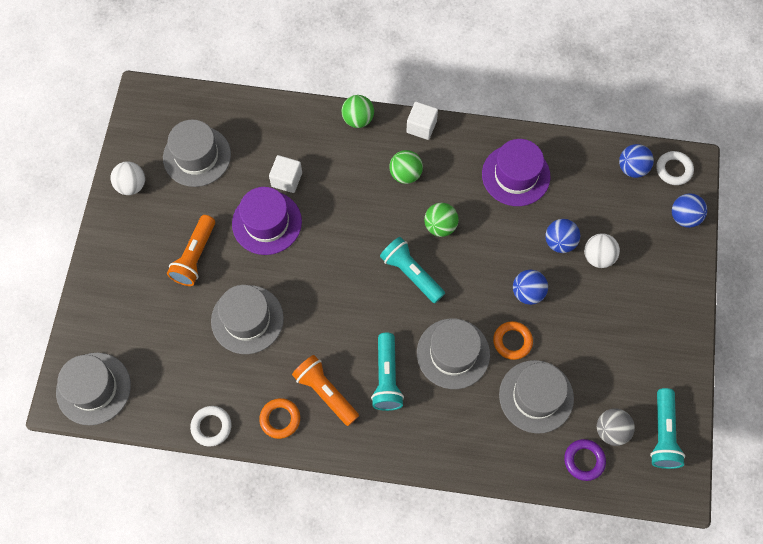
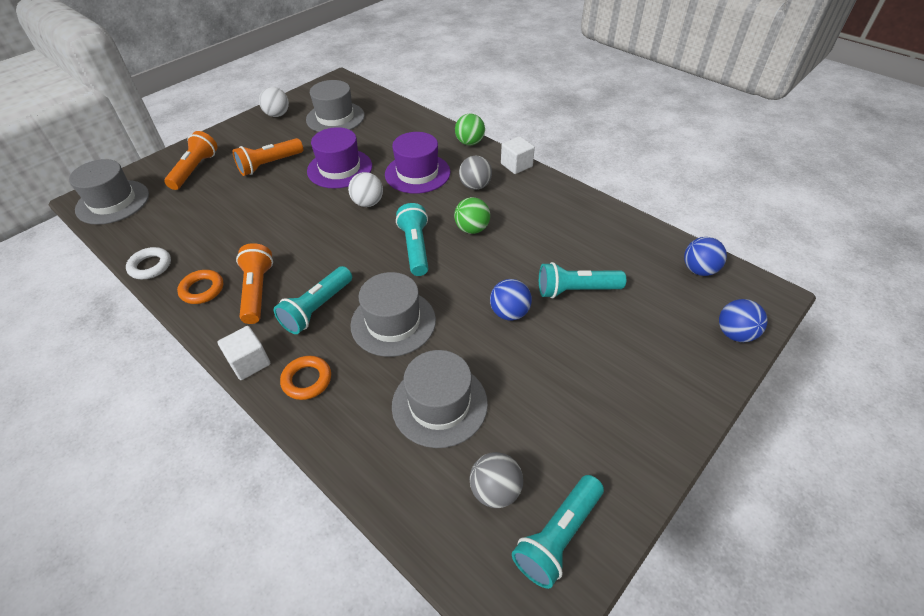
camera: 35 degrees right, 20 degrees down
(128, 305) = (195, 169): none -> orange flashlight
(247, 319) = (259, 215): grey hat -> none
(286, 179) = (381, 152): white cube -> white cube (249, 362)
(405, 174) = (475, 186): green ball -> grey ball
(512, 341) = (458, 343): orange ring -> orange ring (307, 380)
(516, 175) = (573, 226): purple hat -> purple hat (417, 173)
(559, 242) = (576, 290): blue ball -> turquoise flashlight
(584, 460) = (436, 502): purple ring -> none
(598, 257) = (608, 320): white ball -> white ball (368, 203)
(673, 170) = (747, 290): white ring -> none

